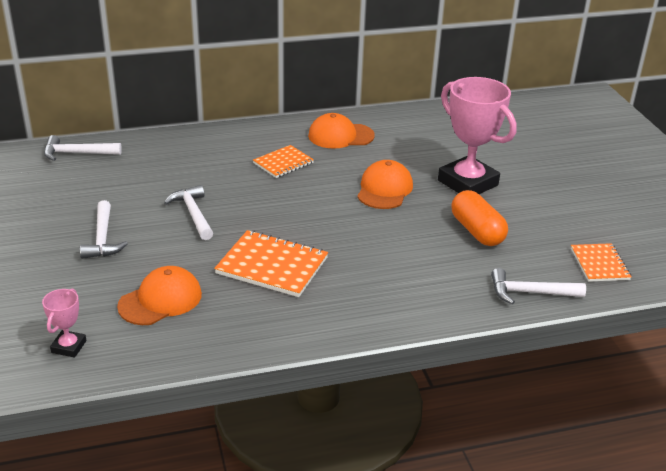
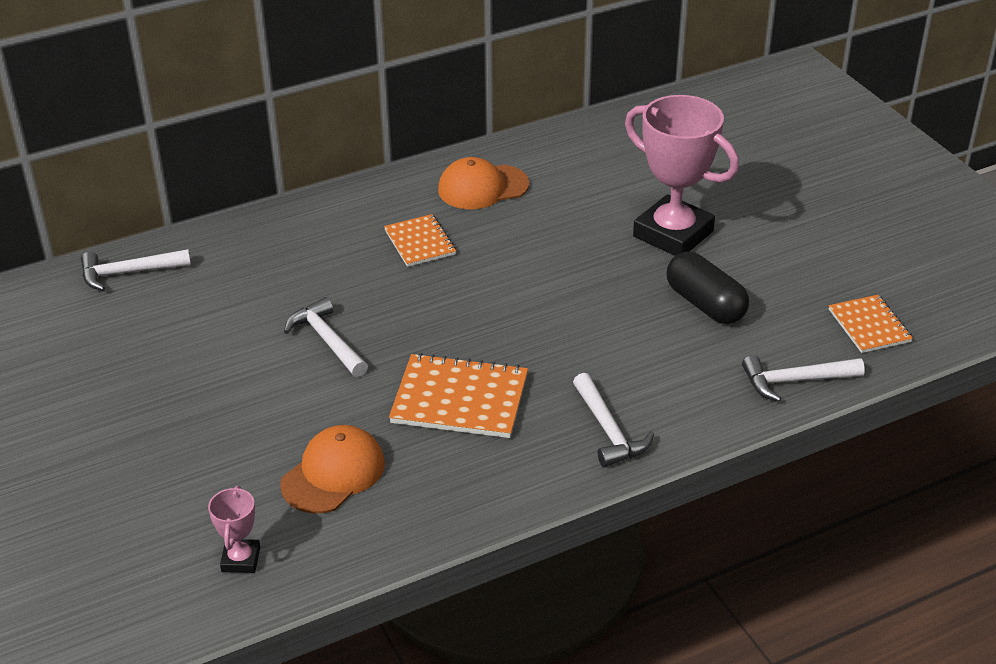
camera: 10 degrees left, 5 degrees up
(103, 238) = (220, 398): white hammer -> white hammer (609, 430)
(283, 163) = (420, 242): orange notebook -> orange notebook turned 60 degrees counterclockwise
(384, 189) = (568, 261): orange cap -> none
(477, 231) = (705, 304): orange capsule -> black capsule

